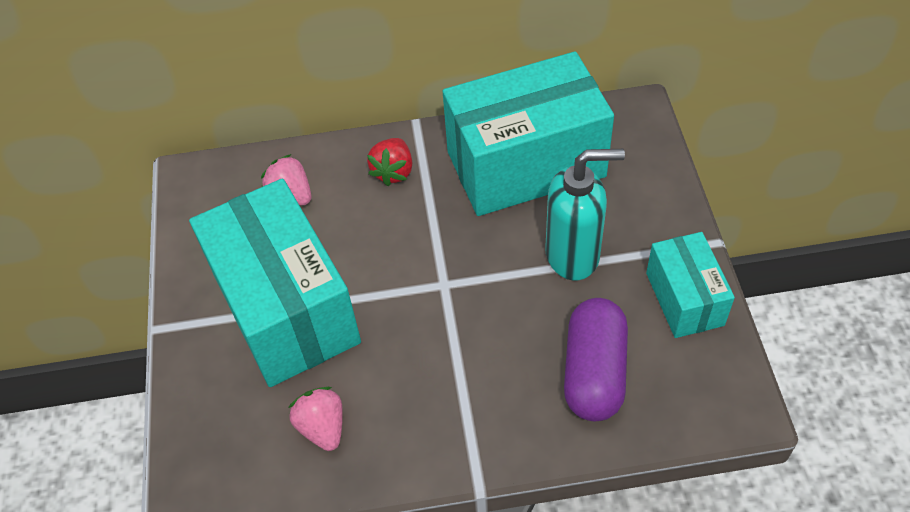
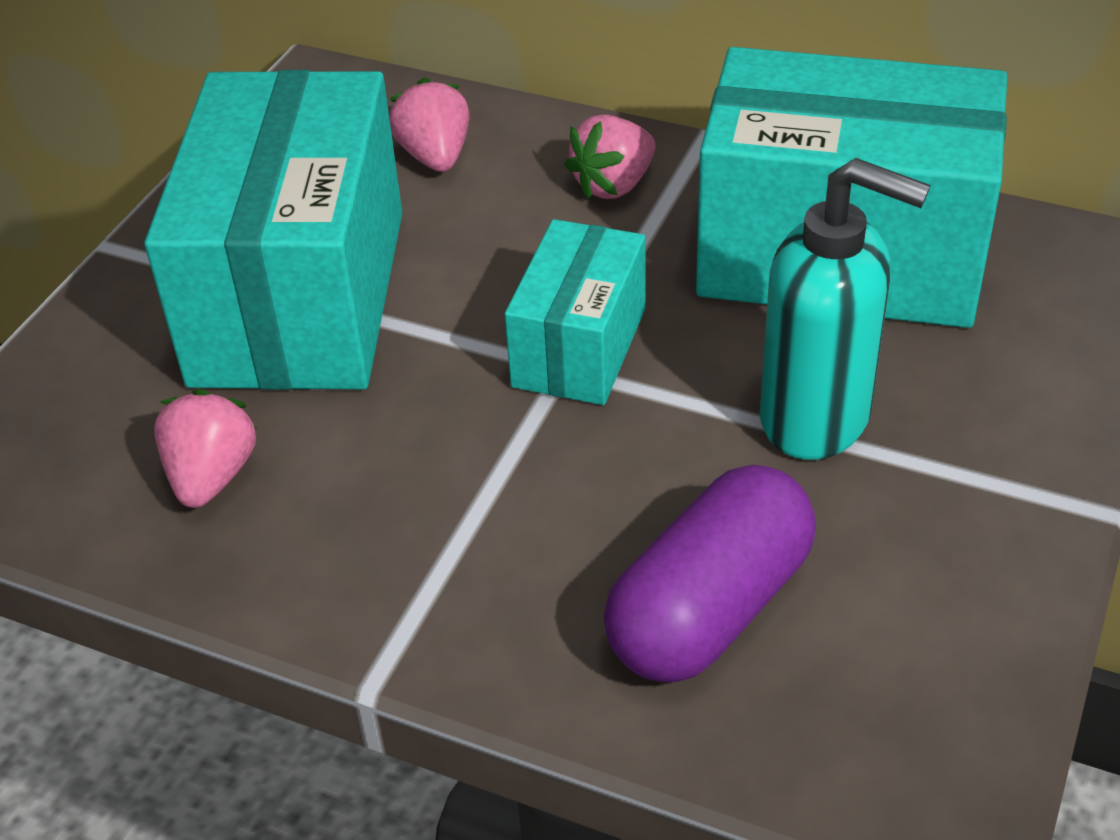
camera: 30 degrees right, 10 degrees down
(393, 172) = (613, 185): red strawberry -> pink strawberry
(684, 299) = (973, 574): turquoise box -> turquoise box (579, 347)

